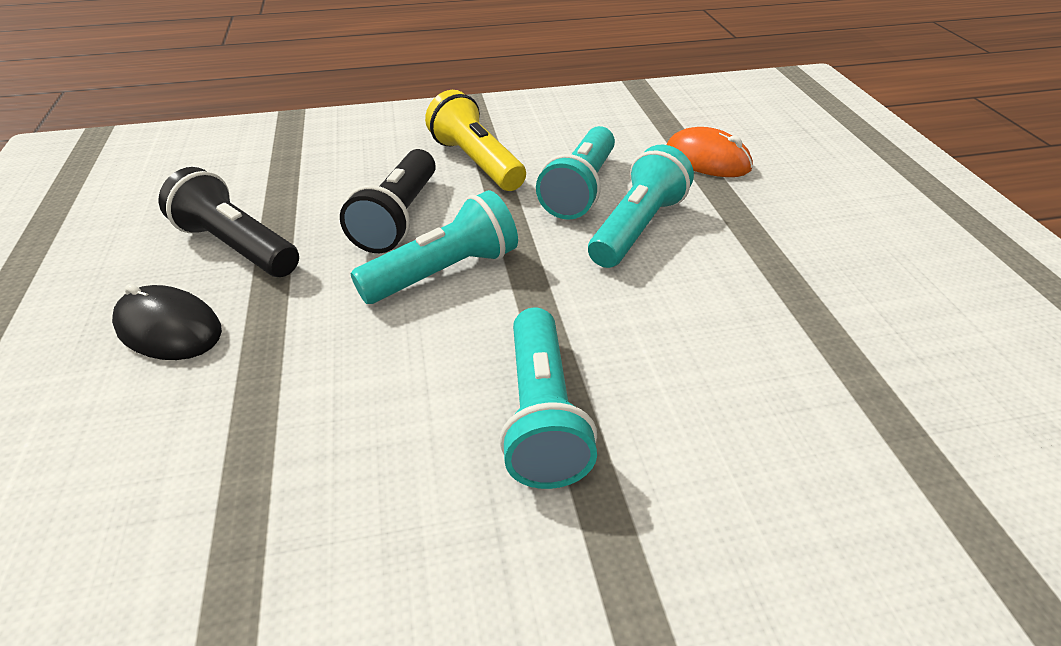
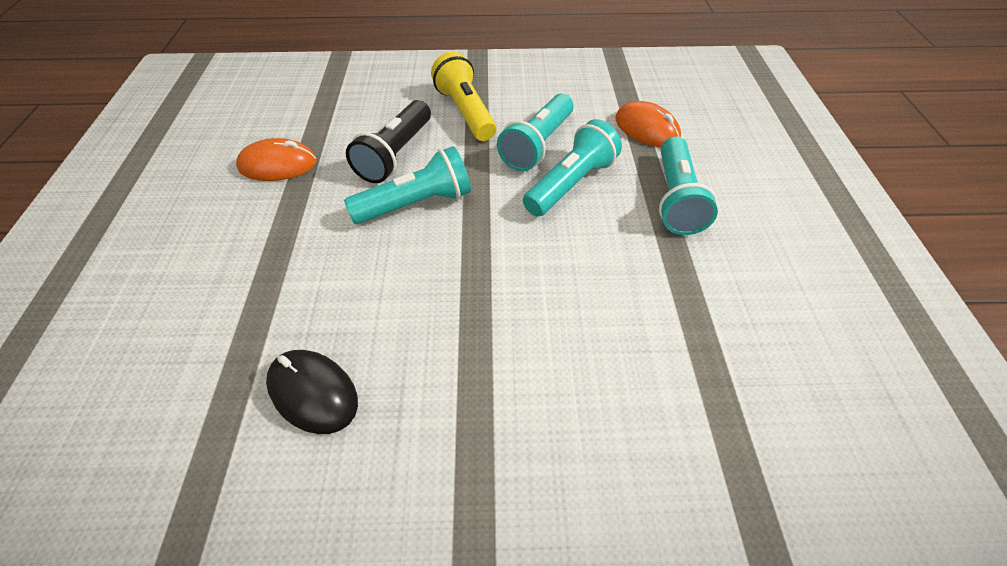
camera: 10 degrees right, 10 degrees up
(169, 328) = (220, 224): black mouse -> black mouse (313, 392)
(237, 247) = (278, 165): black flashlight -> orange mouse
(542, 415) = (454, 327): turquoise flashlight -> turquoise flashlight (676, 199)

